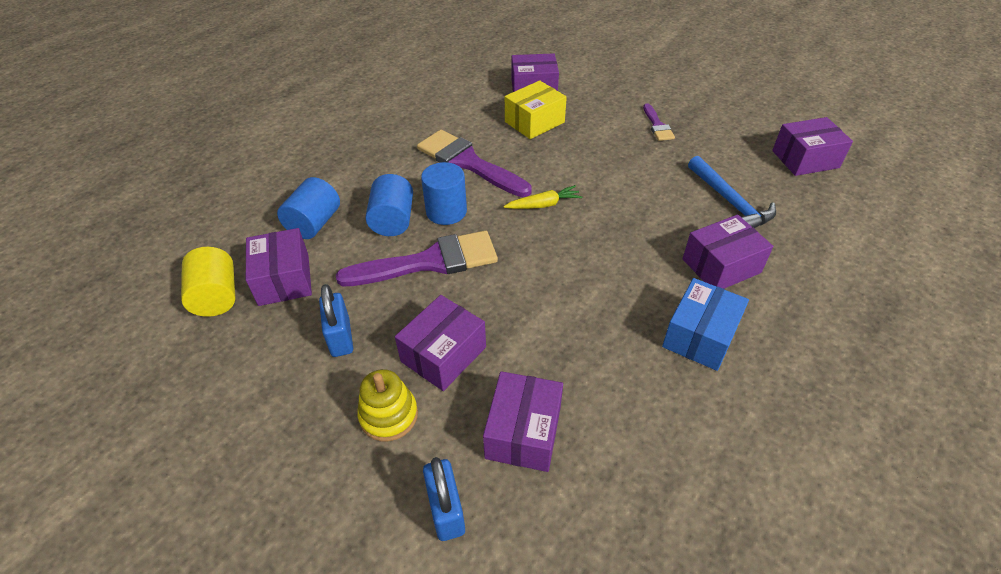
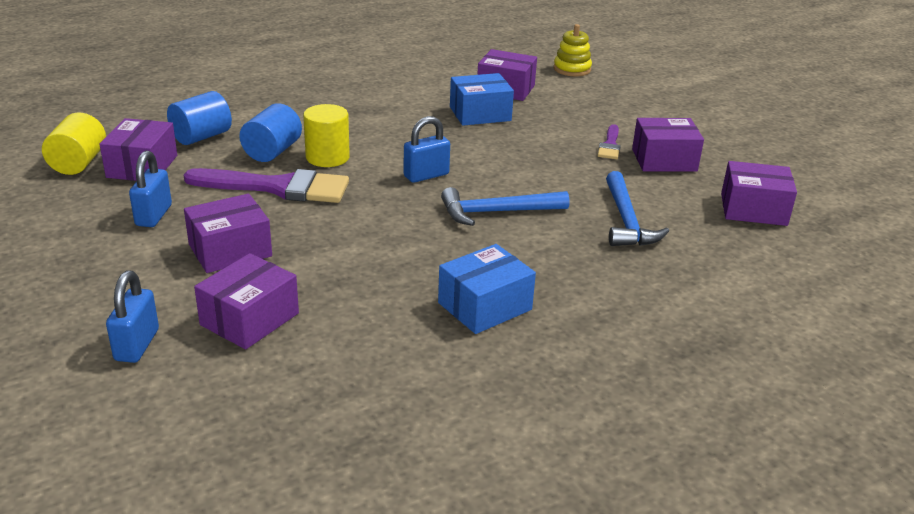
camera: 20 degrees right, 15 degrees down
(389, 415) = (146, 274): yellow stacking toy -> yellow stacking toy (572, 69)
(446, 211) = (327, 157): blue cylinder -> yellow cylinder
(468, 163) = (383, 128): purple brush -> none
(534, 122) = (480, 114): yellow box -> blue box
(543, 205) = (426, 175): yellow carrot -> blue padlock
(629, 227) = (496, 212): none -> blue hammer
(721, 266) = (563, 264): purple box -> purple box (664, 160)

